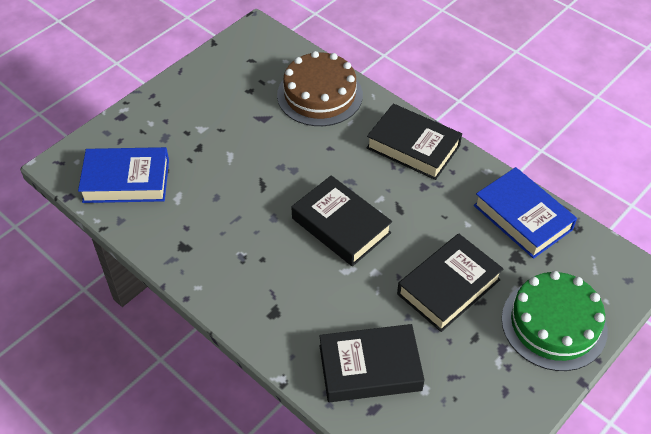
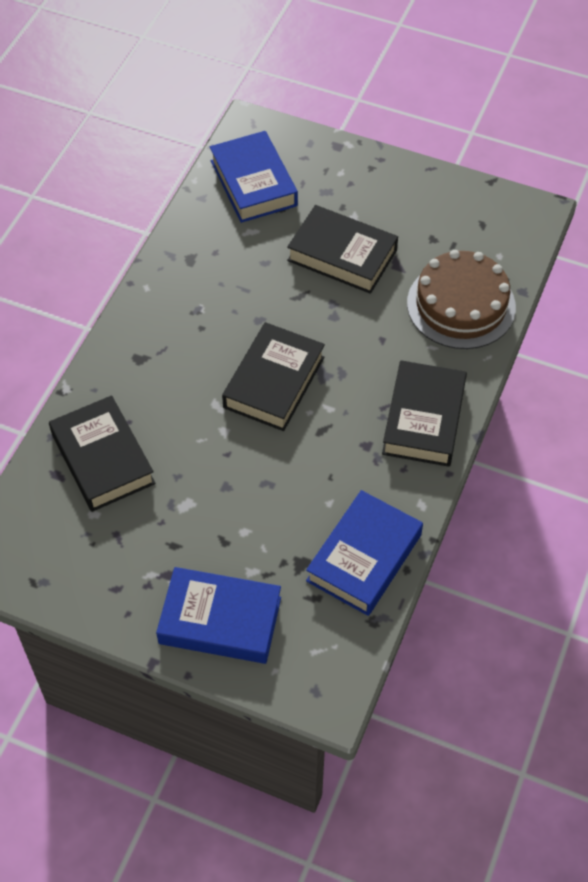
camera: 70 degrees right, 5 degrees up
(448, 287) = (231, 505): black book -> black book (342, 255)
(554, 324) = (220, 620): green cake -> blue book

